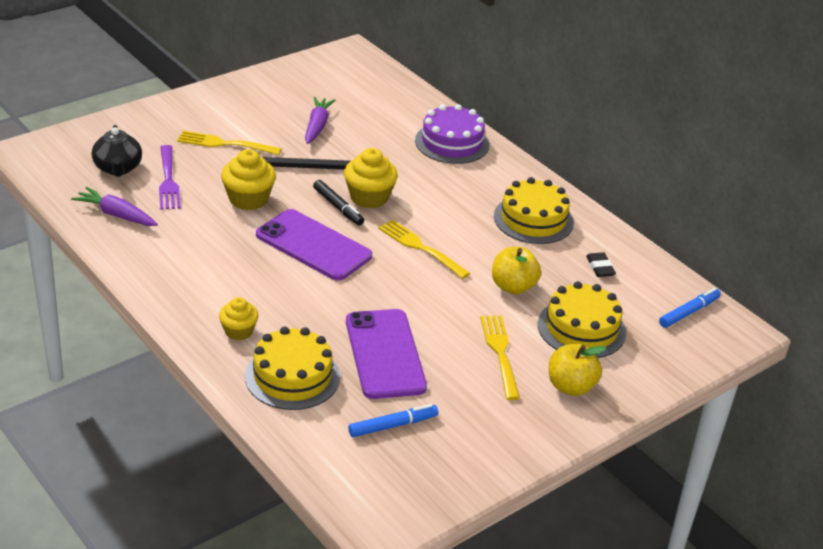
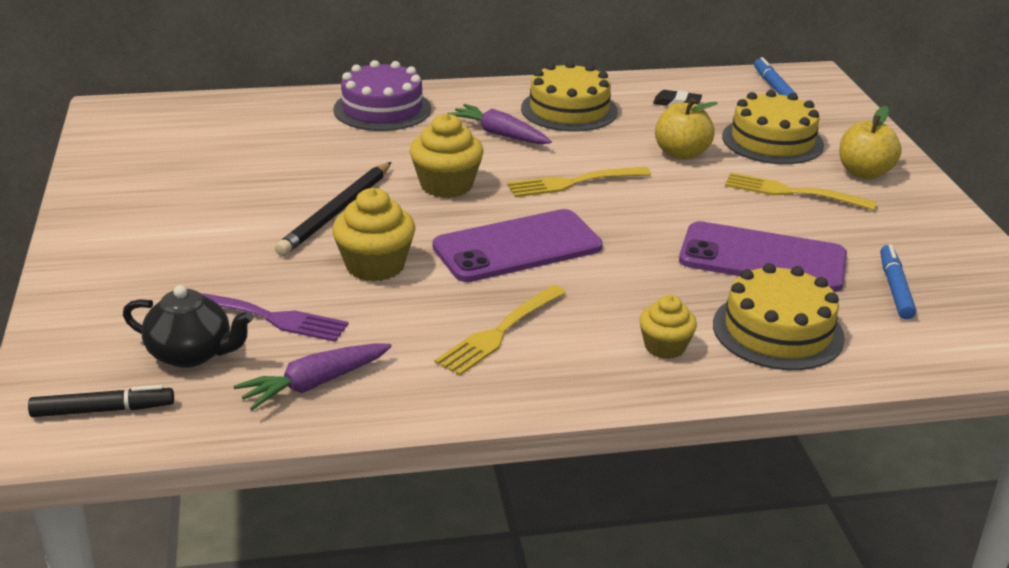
camera: 60 degrees left, 5 degrees down
(225, 144) = (225, 249): yellow fork -> yellow fork (500, 331)
(317, 126) = (256, 176): purple carrot -> purple carrot (500, 134)
(338, 207) = (449, 210): black marker -> black marker (103, 410)

